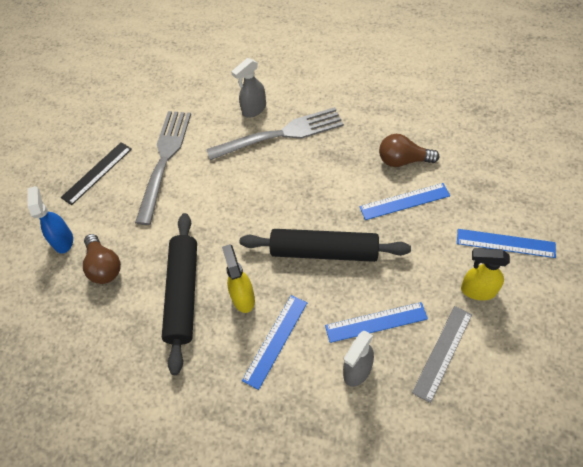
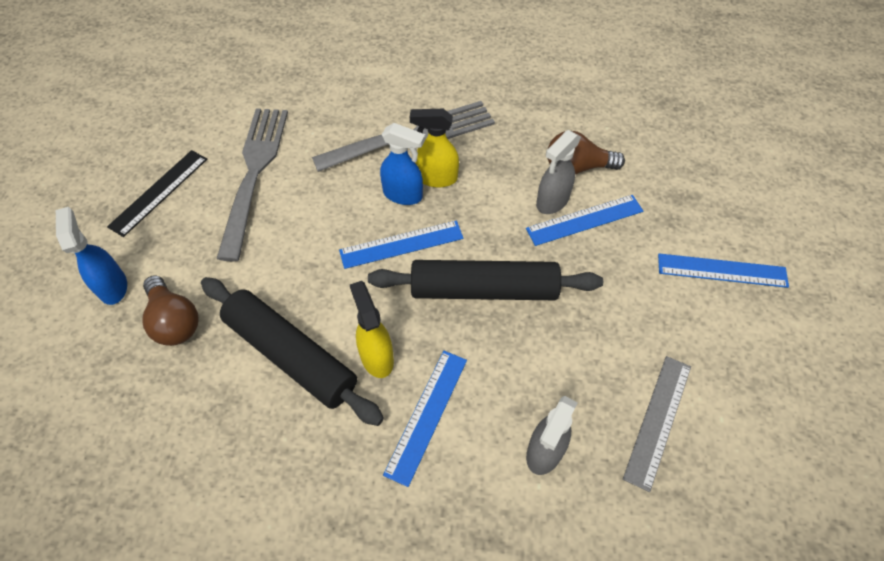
camera: 10 degrees left, 0 degrees up
(183, 294) = (290, 355): black rolling pin -> black rolling pin turned 45 degrees counterclockwise
(254, 110) = (373, 105): grey spray bottle -> grey spray bottle (552, 202)
(271, 179) = (403, 195): none -> blue spray bottle
(376, 322) = (563, 383): blue ruler -> blue ruler (401, 244)
(477, 290) = (694, 334): yellow spray bottle -> yellow spray bottle (436, 178)

